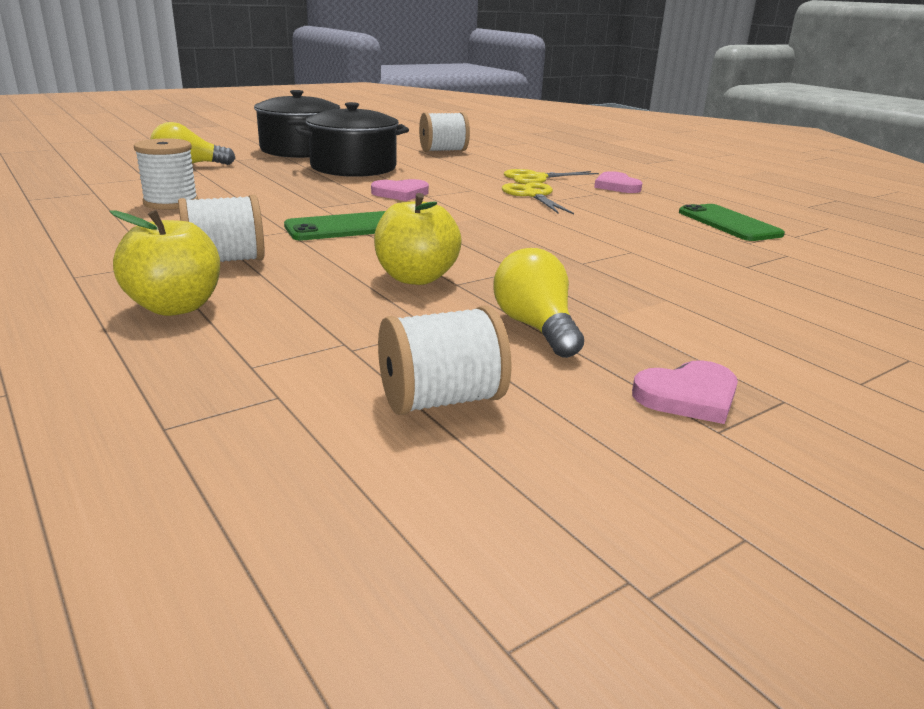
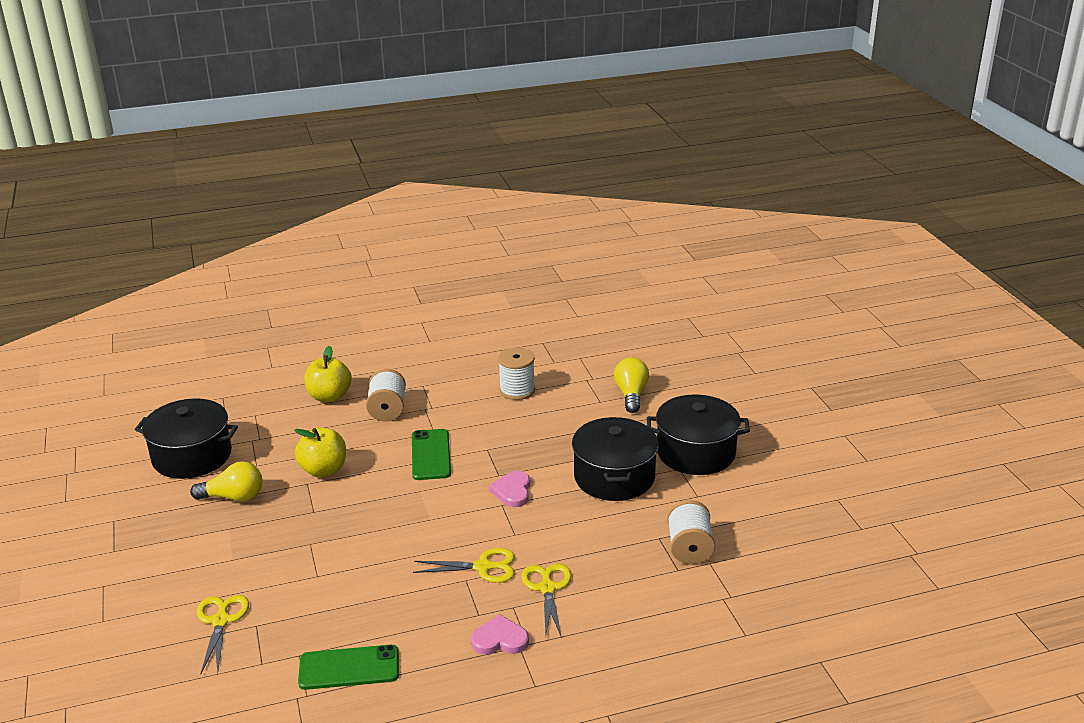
camera: 110 degrees right, 5 degrees up
(441, 400) = (192, 456): white spool -> black pot
(688, 396) = (140, 522): pink heart -> none
(772, 284) = (221, 621): none -> yellow scissors

